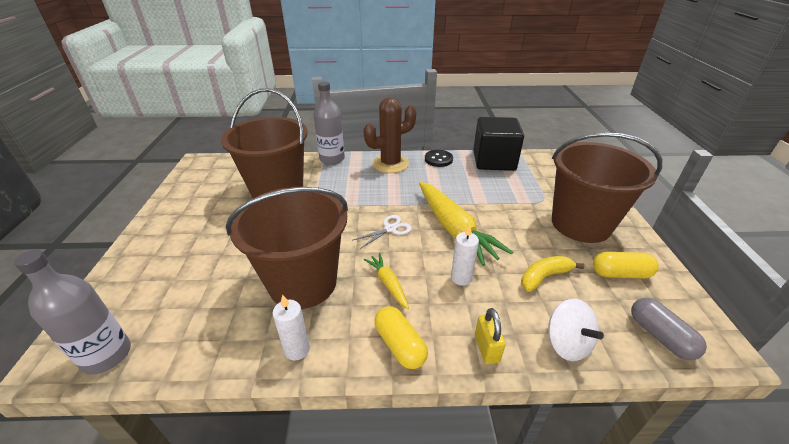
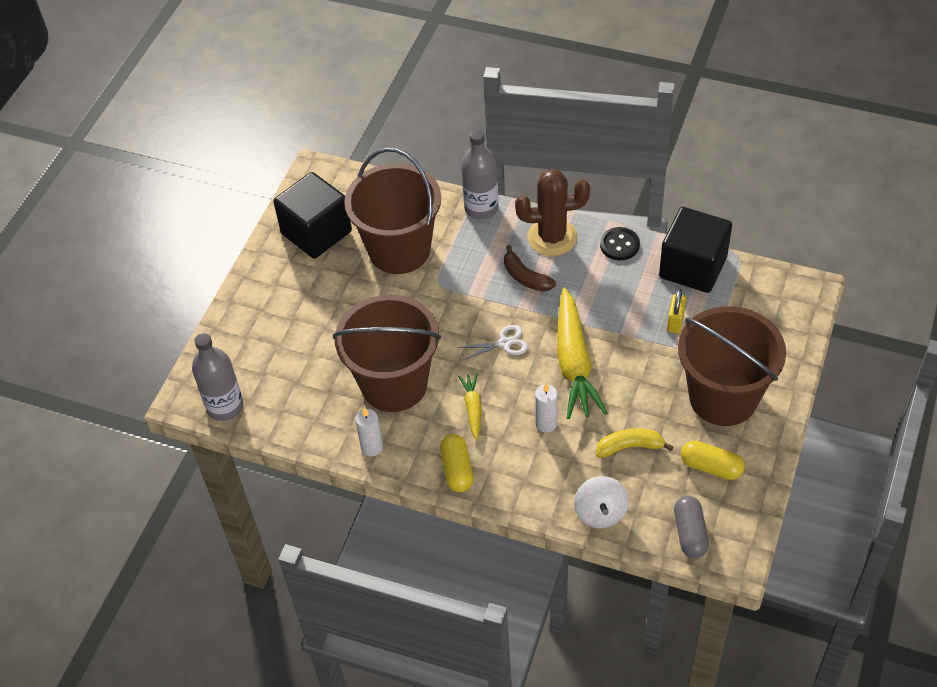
camera: 25 degrees right, 15 degrees up
(203, 194) = (316, 232): none -> black cube
(384, 187) = (525, 277): none -> brown banana
(486, 348) = (528, 495): yellow padlock -> yellow padlock (675, 322)

